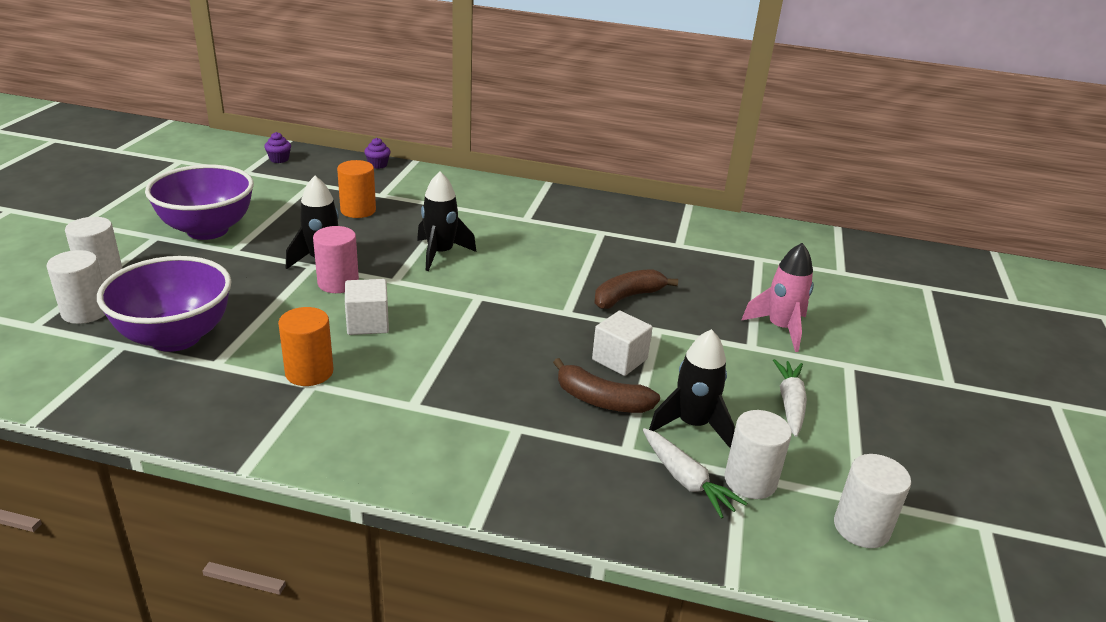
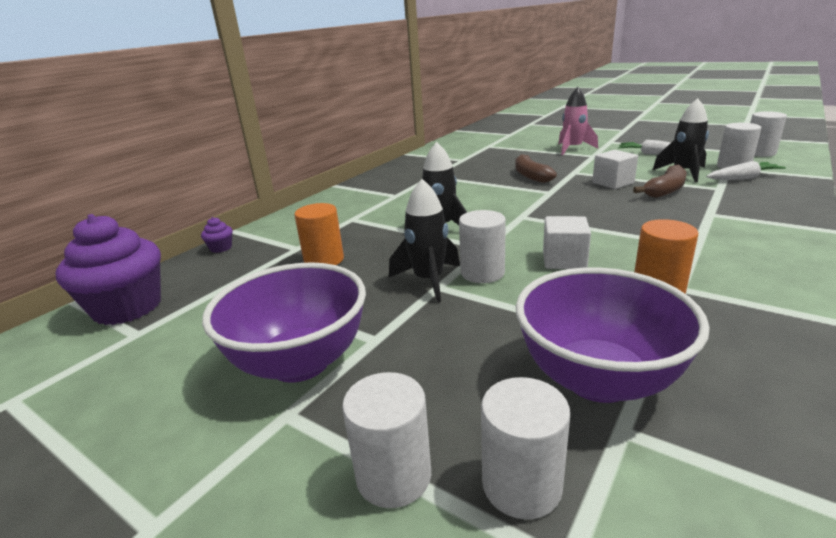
camera: 65 degrees left, 5 degrees down
(279, 159) = (128, 307): purple cupcake -> purple cupcake, size x2.43
(338, 283) = (482, 273): pink cylinder -> white cylinder

